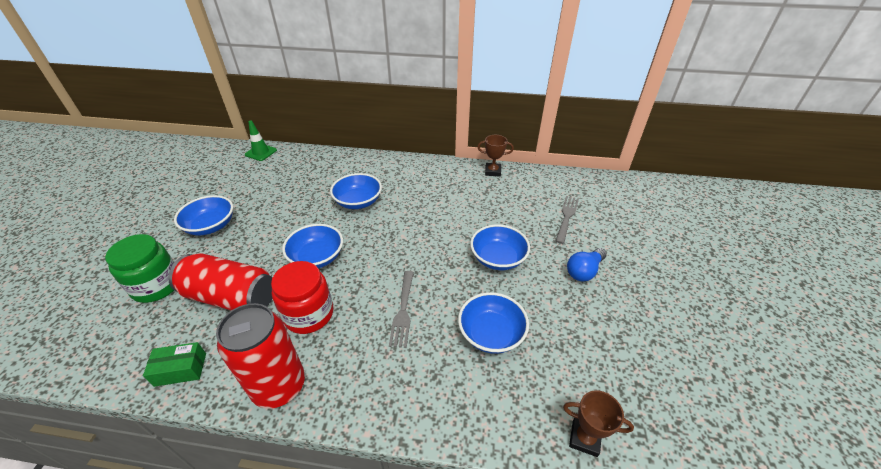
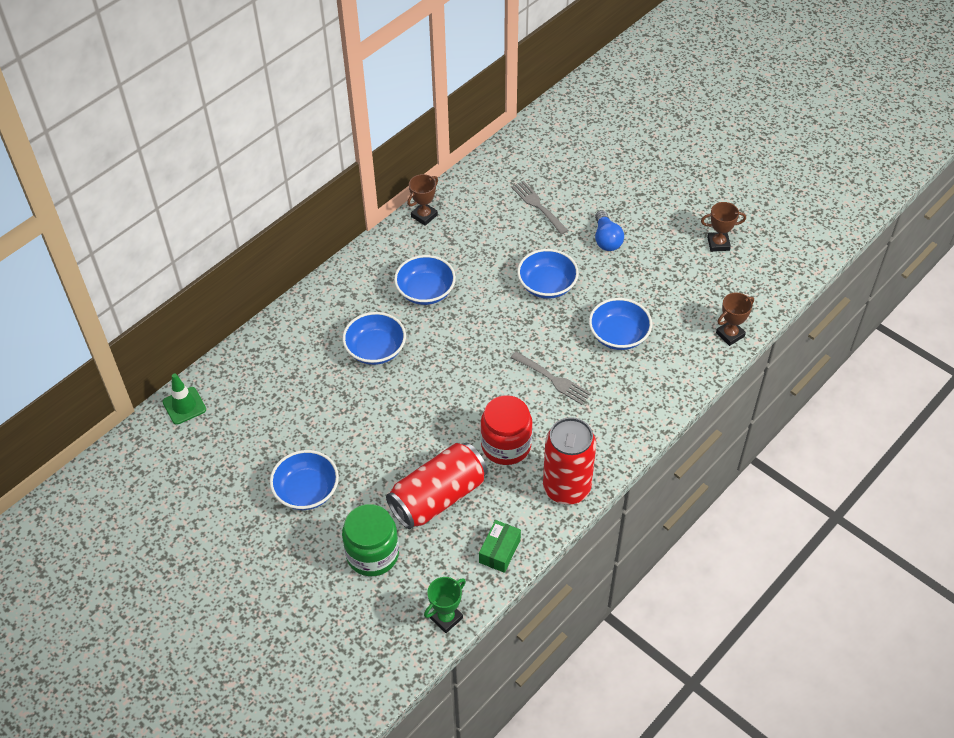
camera: 55 degrees left, 10 degrees up
(89, 367) = (446, 618): none -> green trophy
(317, 257) = (436, 415): blue bowl -> blue bowl (425, 291)
(681, 358) = (718, 244): none -> brown trophy

